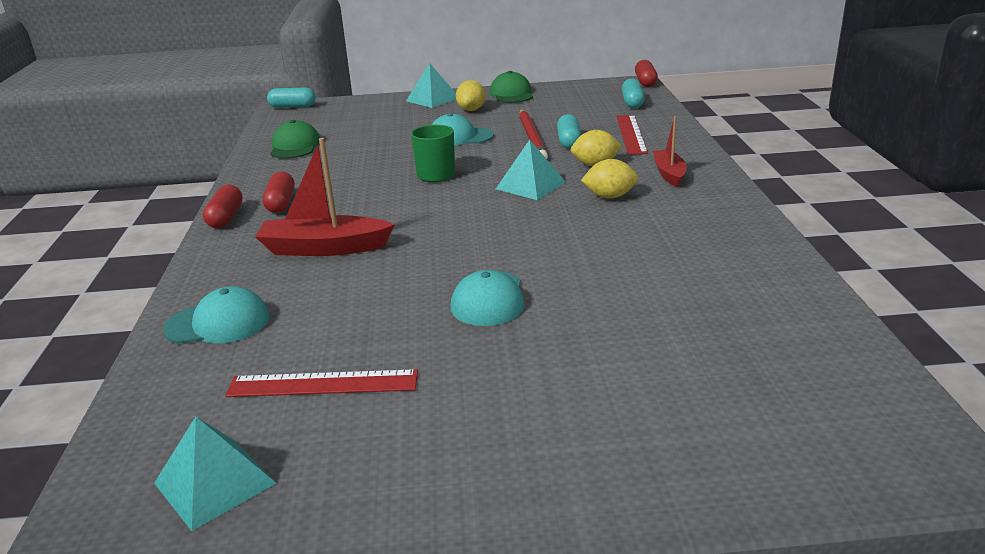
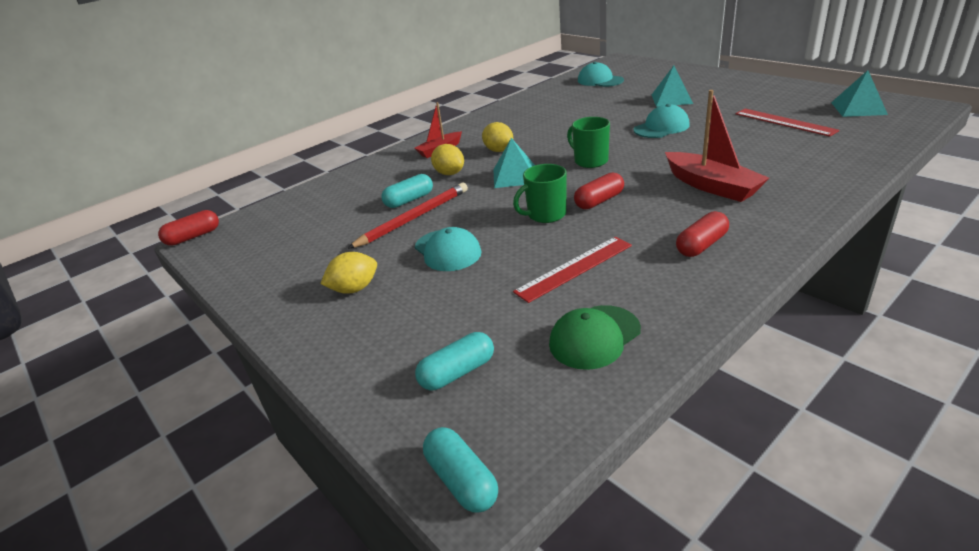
camera: 125 degrees left, 5 degrees up
(218, 323) = (825, 164): turquoise cap -> turquoise cap (600, 80)
(225, 217) = (766, 251): red capsule -> red capsule (599, 201)
(432, 99) = (327, 342): turquoise pyramid -> turquoise pyramid (671, 99)
(490, 224) = (590, 161): none -> green mug
(511, 94) = (274, 293): green cap -> none
(631, 134) = (368, 187): red ruler -> red ruler (574, 268)
(632, 102) = (275, 217): turquoise capsule -> turquoise capsule (457, 372)

